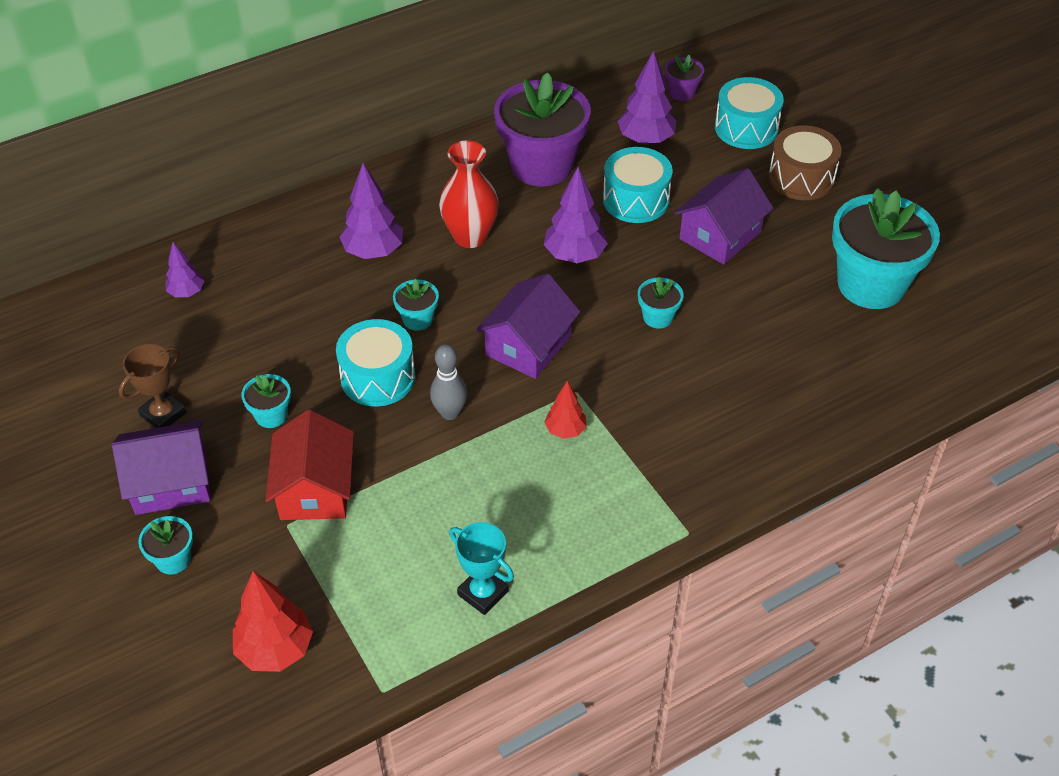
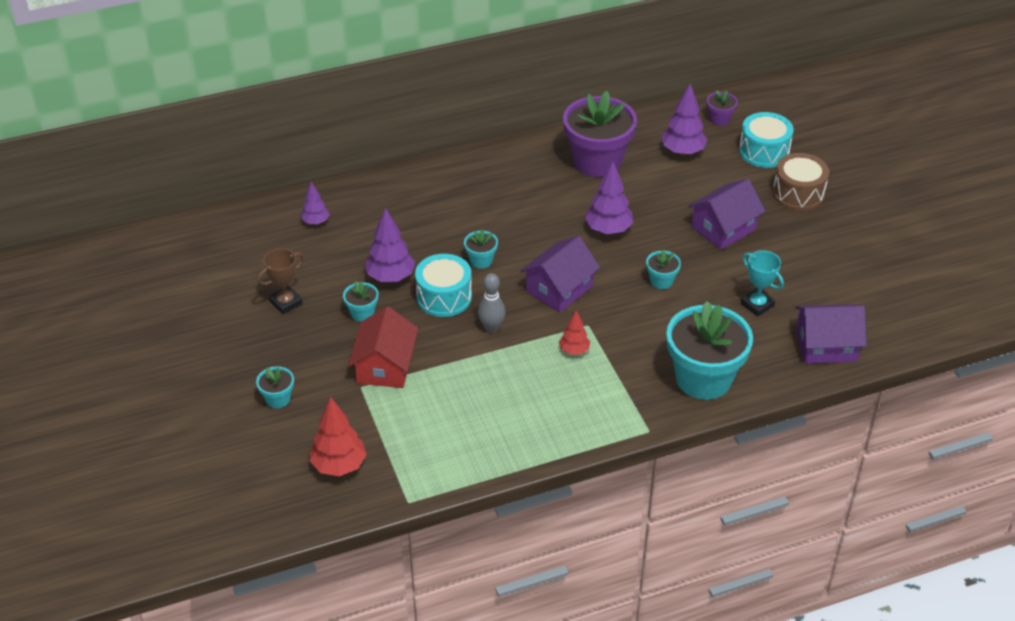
camera: 10 degrees right, 5 degrees down
(171, 482) = (284, 348): purple house -> purple house (826, 345)
(373, 251) = (457, 209): purple tree -> purple tree (390, 277)
(470, 236) = (532, 207): red vase -> none
(483, 593) = (491, 450): turquoise trophy -> turquoise trophy (757, 305)
(636, 200) = (664, 195): turquoise drum -> none
(871, 284) = (832, 277): turquoise flower pot -> turquoise flower pot (703, 379)

